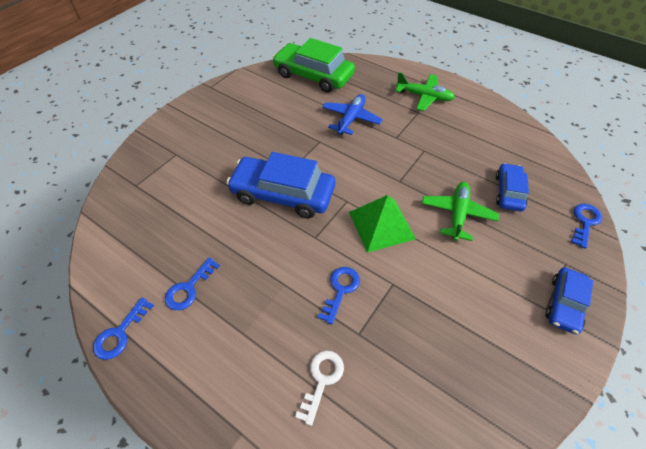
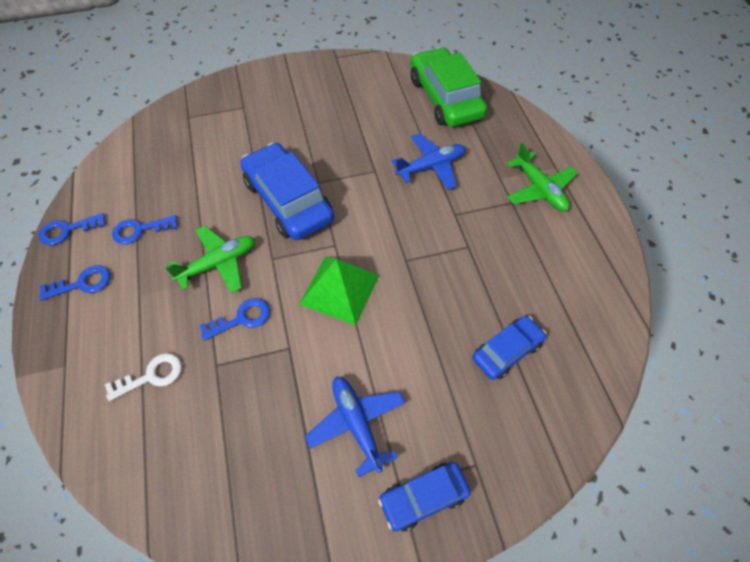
camera: 40 degrees right, 5 degrees up
(457, 214) = (423, 333): green plane -> green plane (218, 264)
(485, 295) = (357, 424): none -> blue plane
(585, 222) = (554, 445): blue key -> blue key (82, 283)

